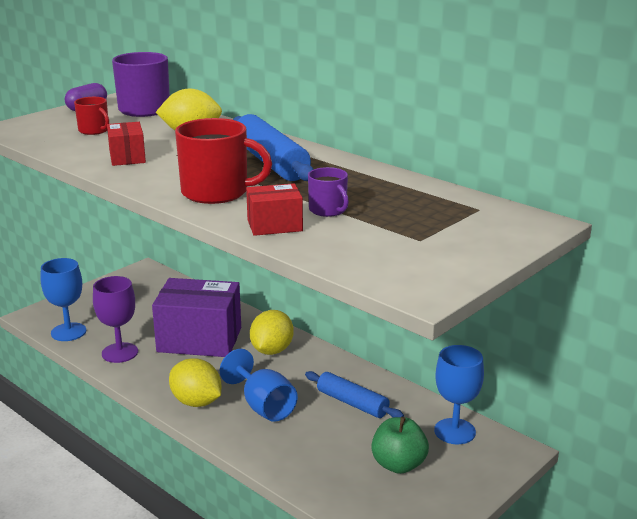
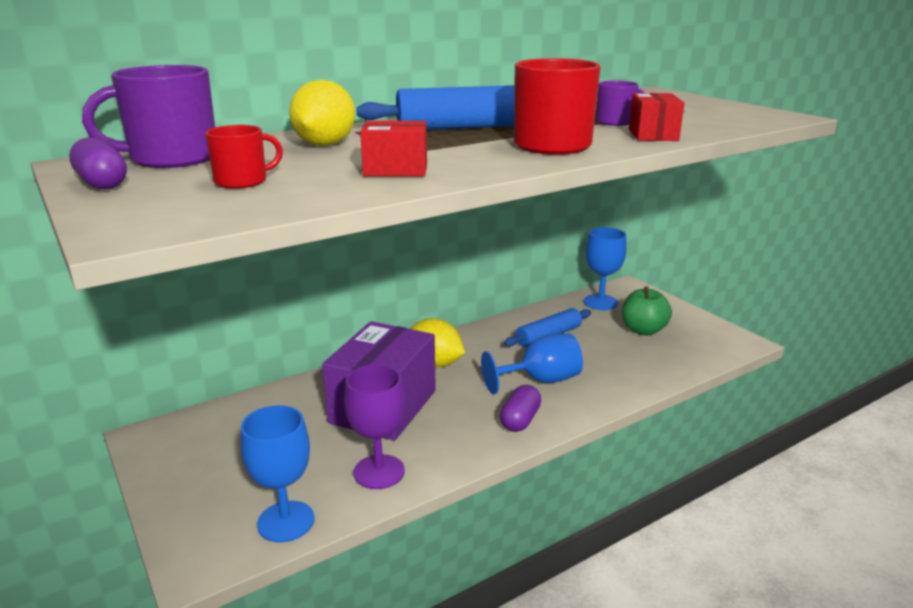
camera: 75 degrees left, 0 degrees up
(196, 402) = (520, 420): yellow lemon -> purple capsule

